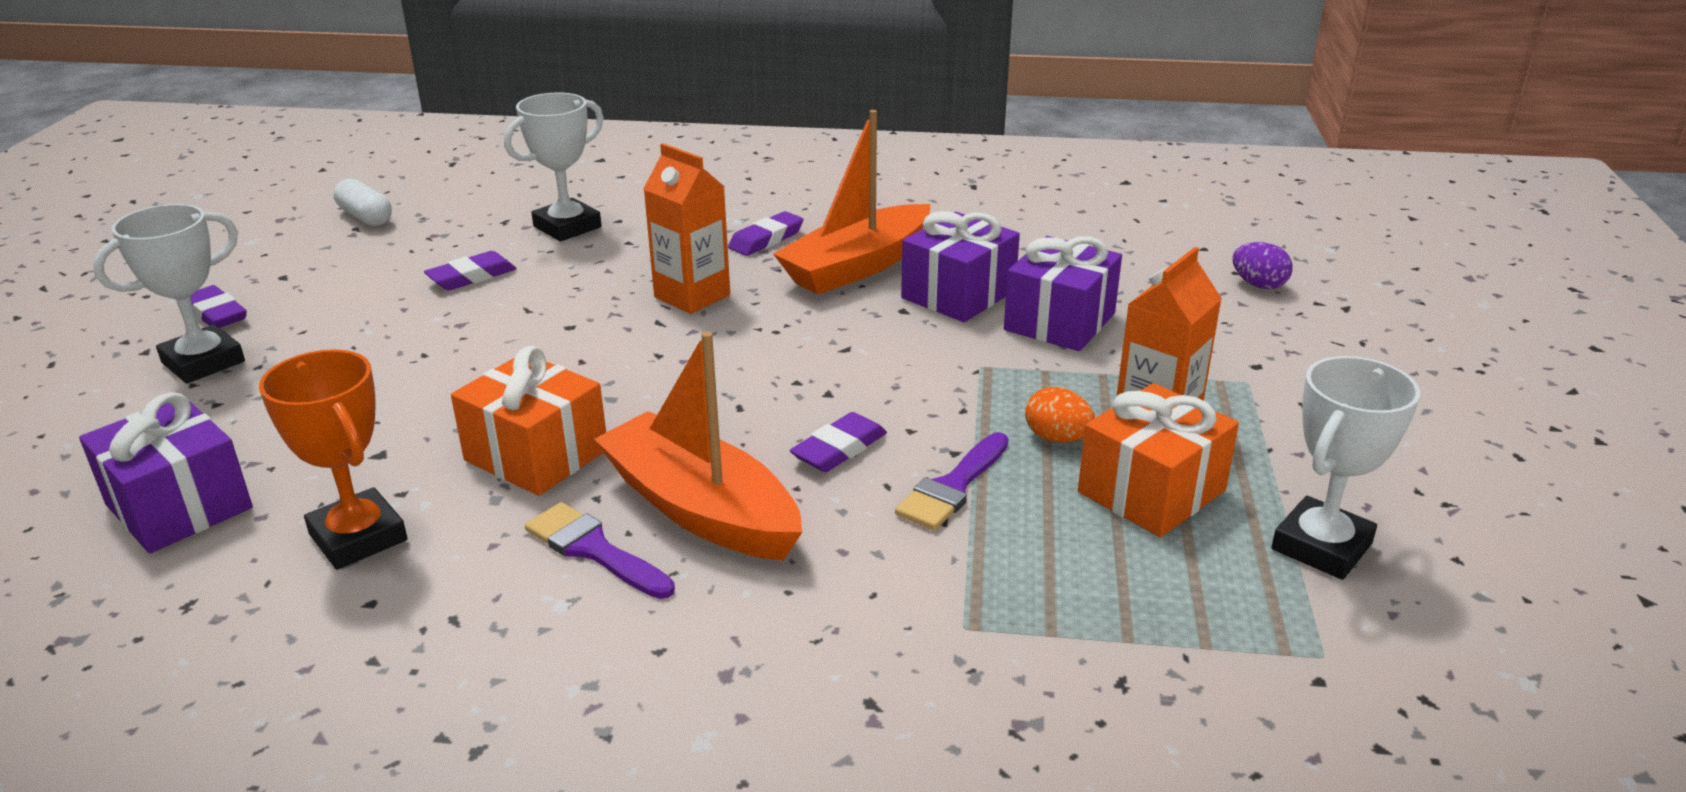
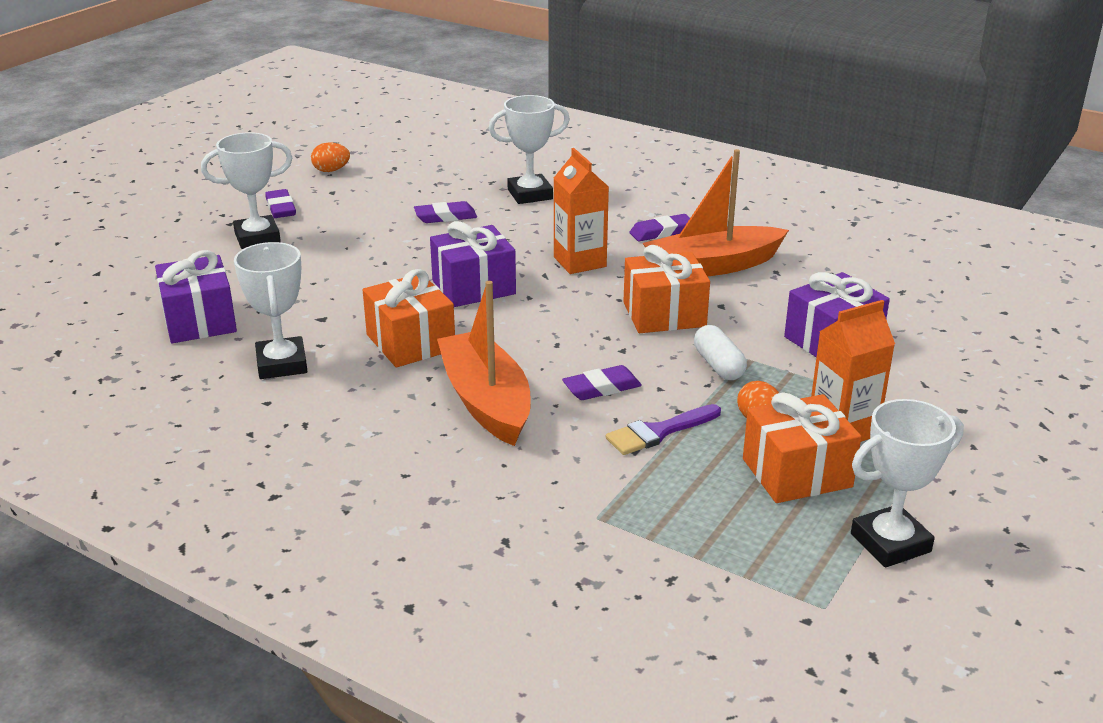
camera: 25 degrees right, 0 degrees up
(263, 249) = (331, 170): none -> orange egg
(358, 537) = (281, 364): orange trophy -> white trophy
(365, 217) = (405, 161): white capsule -> white capsule (718, 365)
(594, 550) = (406, 408): purple brush -> none
(845, 337) = (664, 314): none -> orange gift
(958, 294) = (771, 303): purple gift -> purple gift (473, 287)
(1258, 285) = (1024, 351): purple egg -> none

